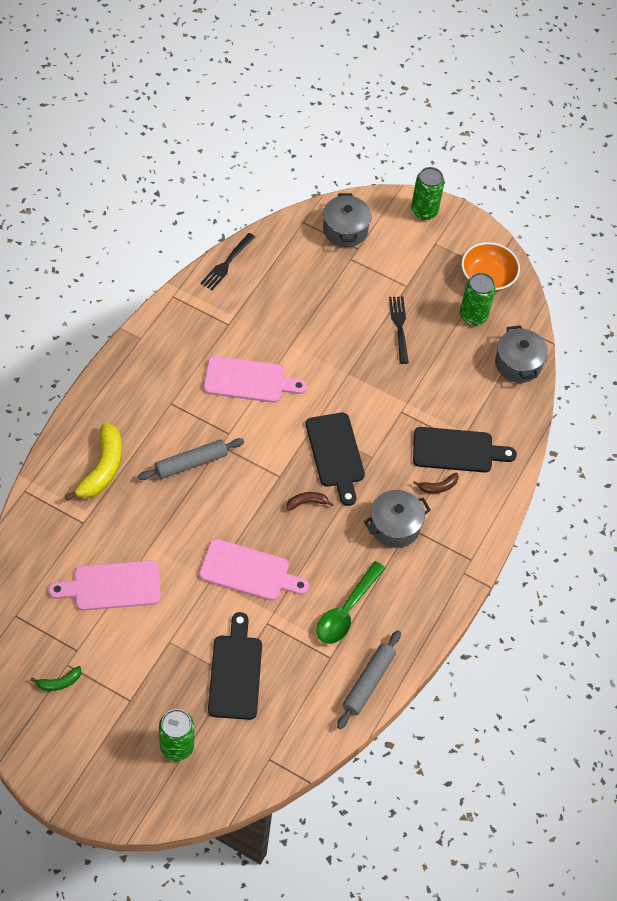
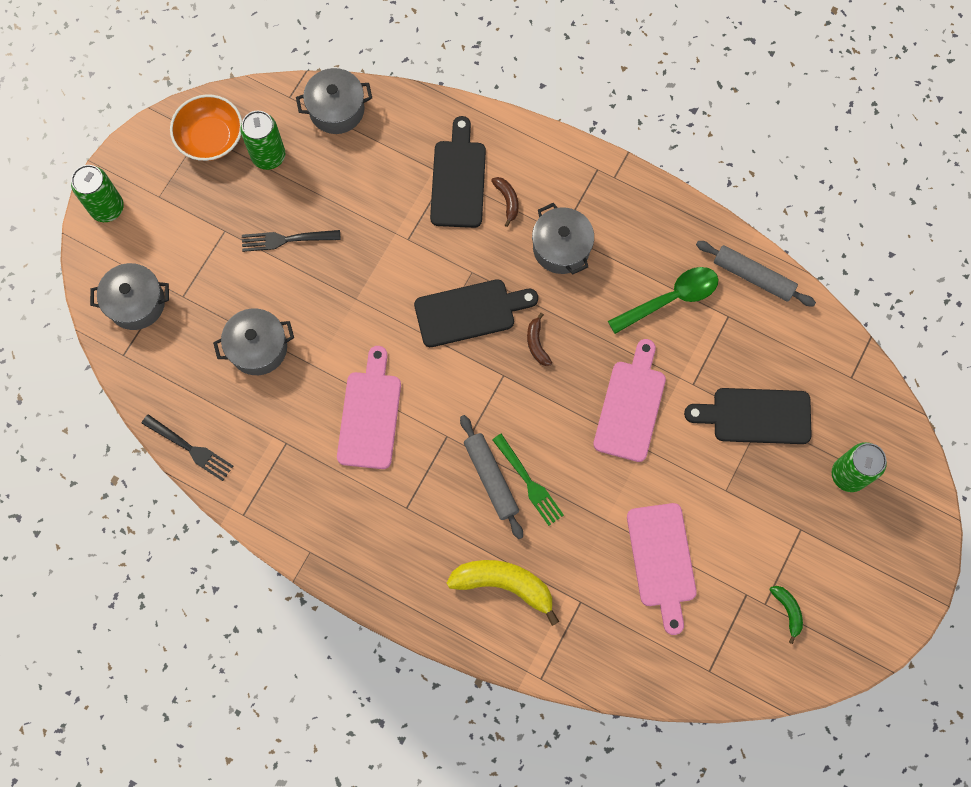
camera: 85 degrees left, 15 degrees up
(186, 490) = (528, 482): none -> green fork
(307, 307) = (258, 348): none -> grey pot
(346, 610) = (670, 299): green spoon -> green spoon turned 60 degrees counterclockwise

